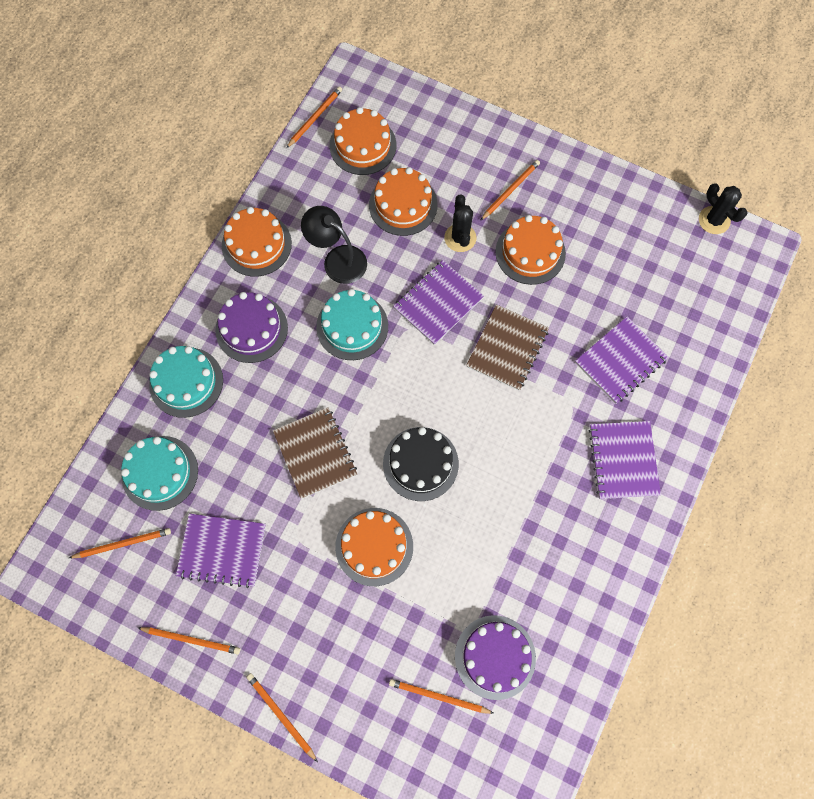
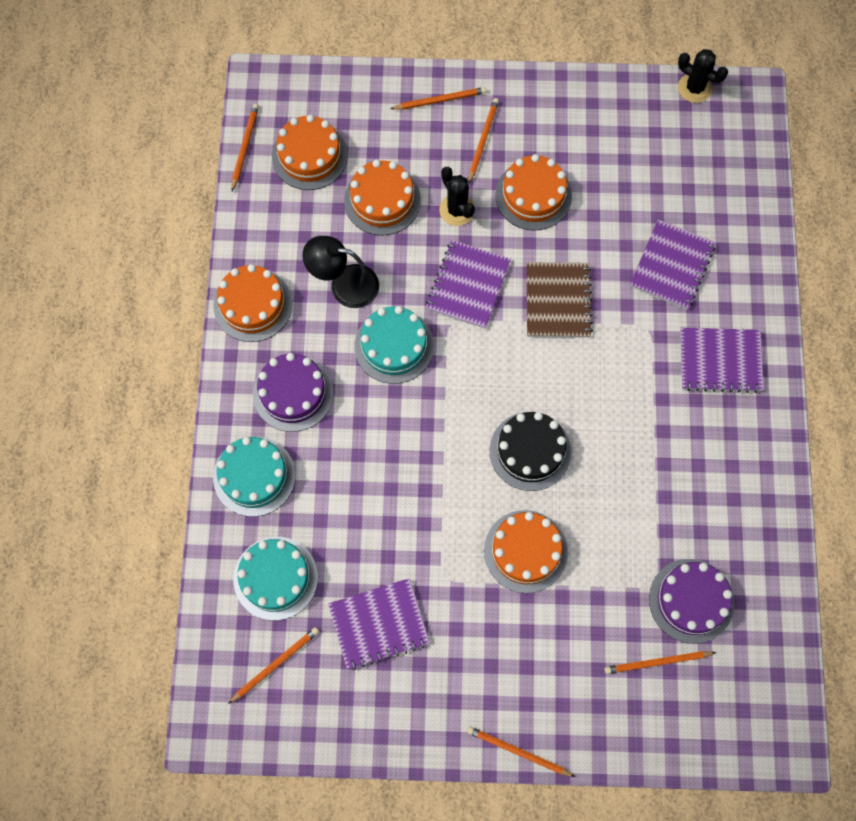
camera: 25 degrees left, 0 degrees up
(191, 640) = (394, 723): orange pencil -> orange pencil (440, 100)
(315, 453) = (422, 487): brown notebook -> none
(623, 460) = (720, 361): purple notebook -> purple notebook turned 60 degrees counterclockwise

